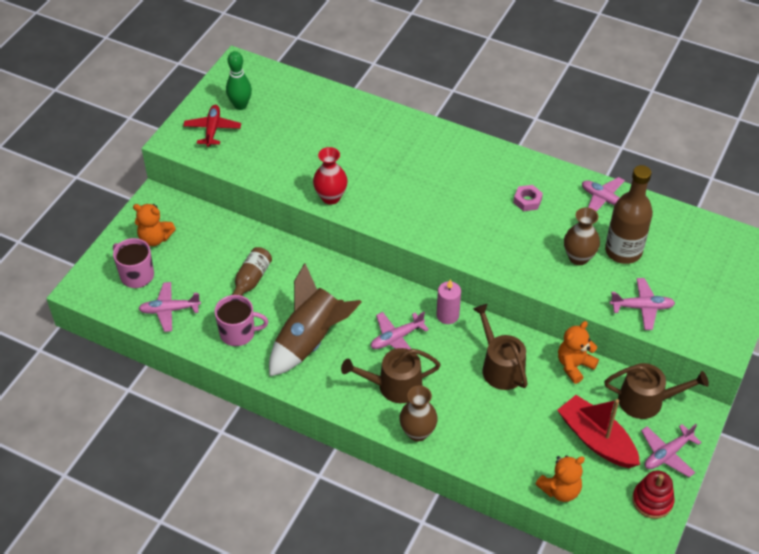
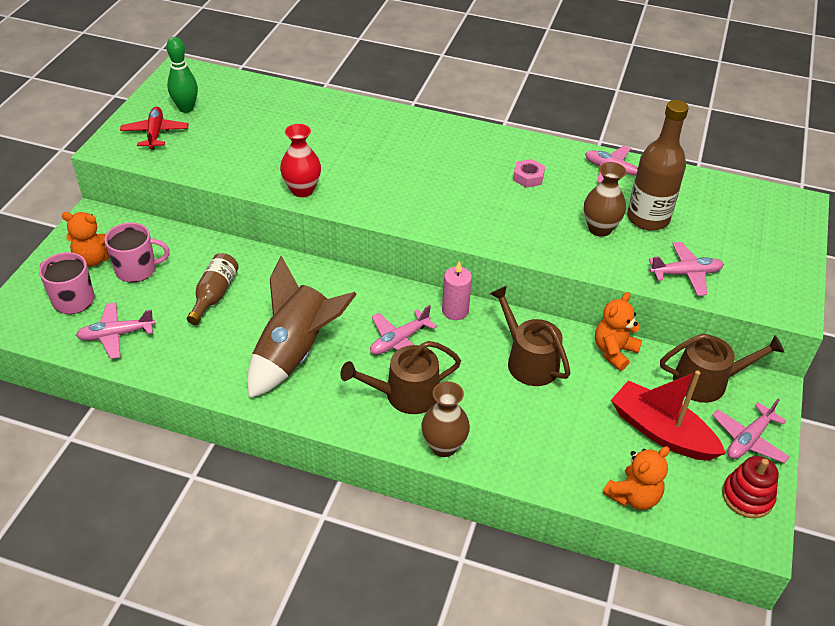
camera: 10 degrees left, 5 degrees down
(238, 333) = (205, 353): pink mug -> pink mug (137, 269)

